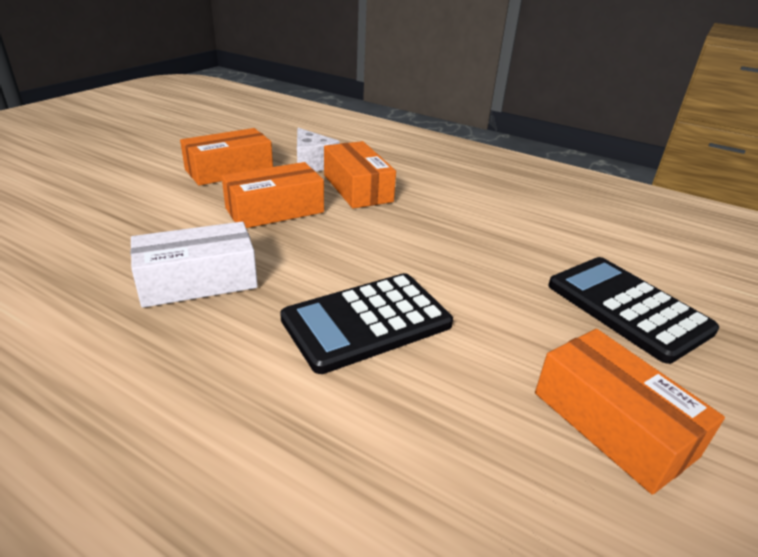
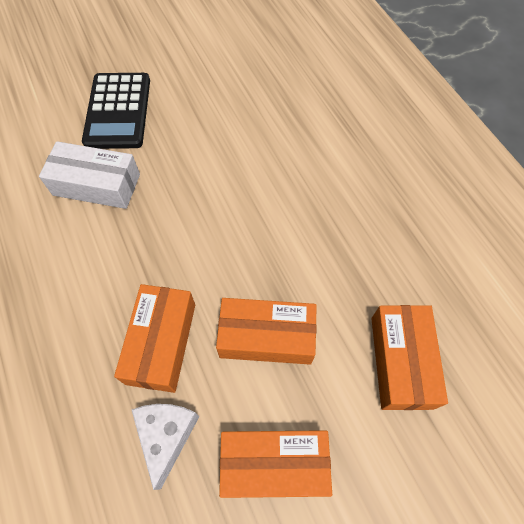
camera: 145 degrees left, 30 degrees up
(198, 281) = (366, 258): white box -> white box (96, 184)
(366, 322) = (277, 170): black calculator -> none
(612, 424) = (212, 69): orange box -> orange box (401, 361)

